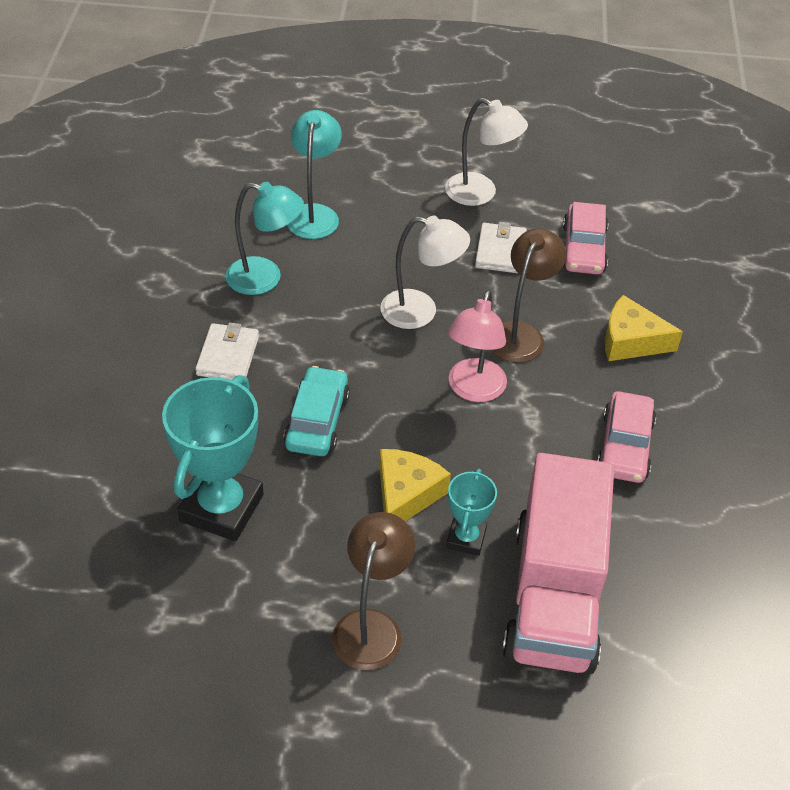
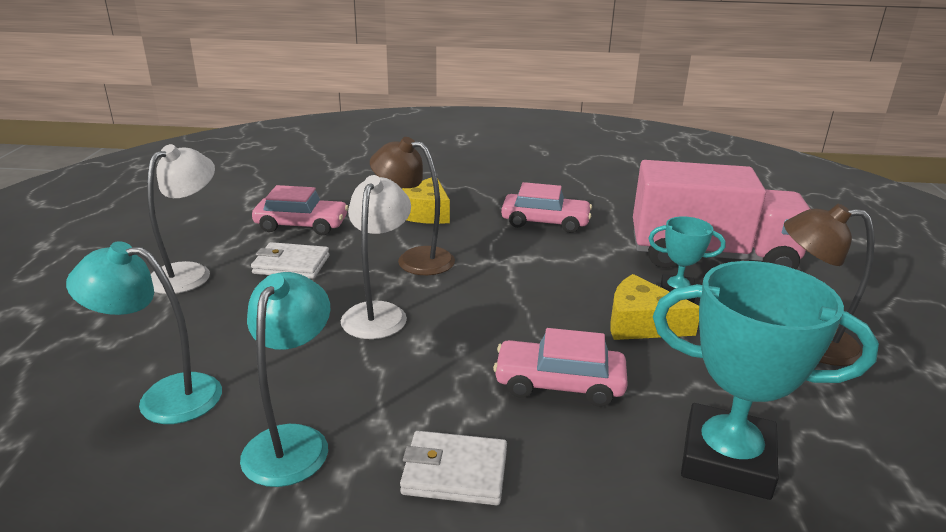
camera: 90 degrees left, 20 degrees down
(317, 421) = (559, 384): turquoise car -> pink car
(473, 390) = (493, 284): pink lamp -> none

